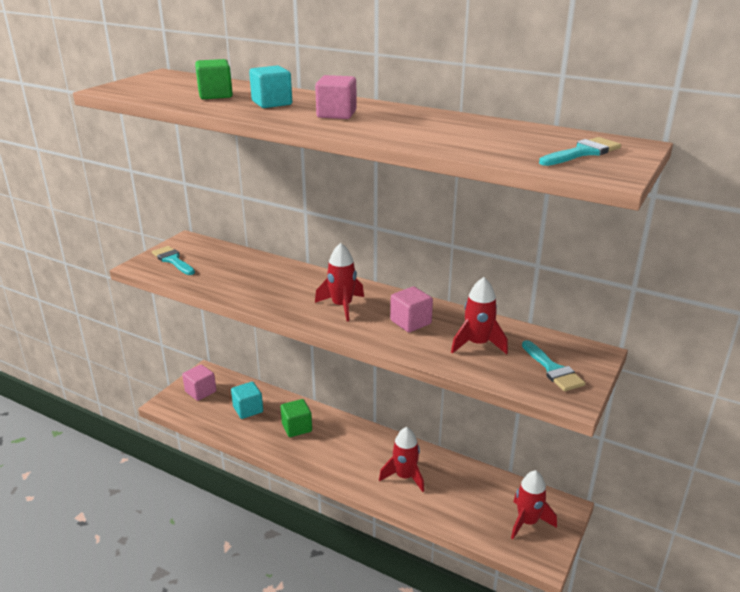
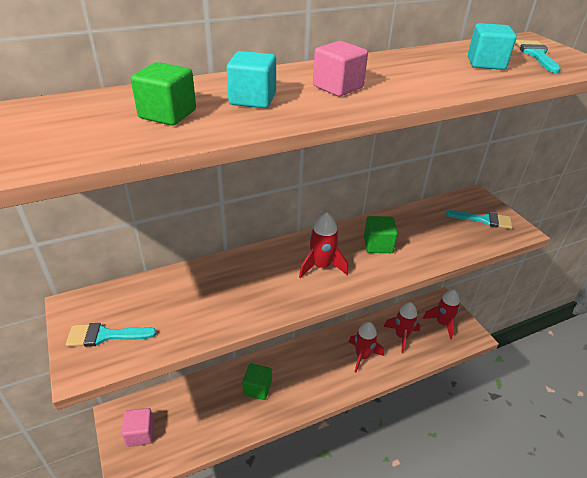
camera: 55 degrees left, 10 degrees up
(248, 409) = (202, 409): turquoise cube -> turquoise cube (486, 63)
(410, 322) = (378, 245): pink cube -> green cube
(477, 344) = (432, 232): red rocket -> red rocket (401, 336)

